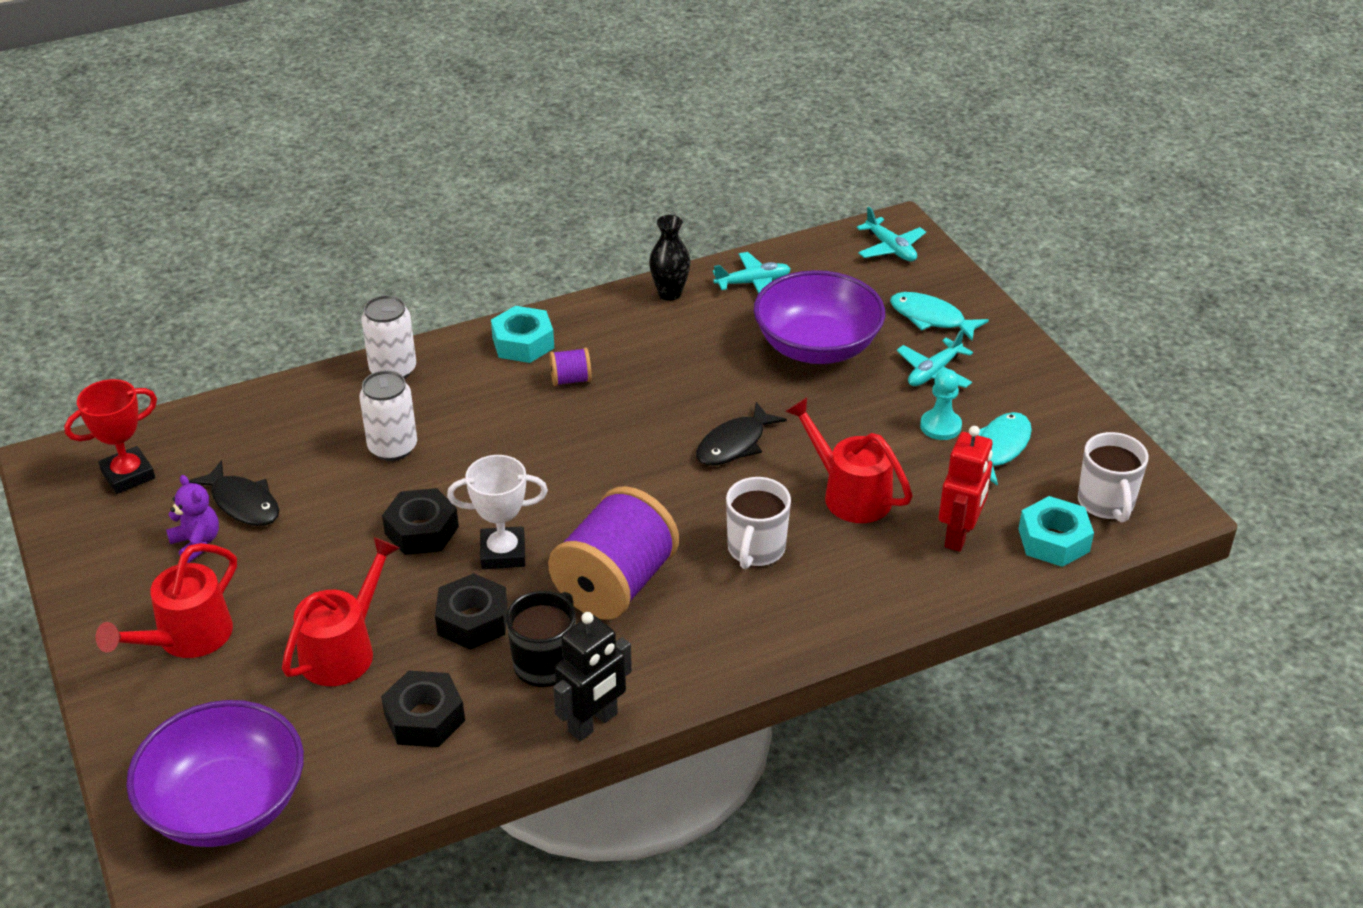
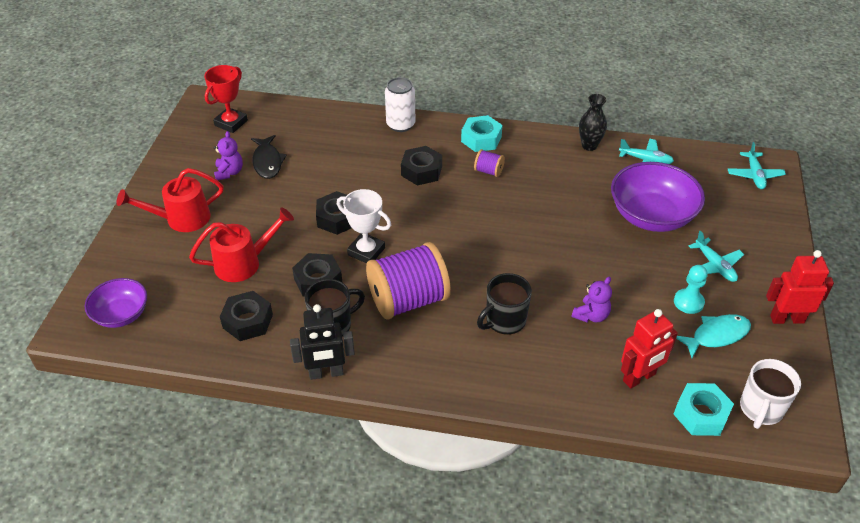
camera: 35 degrees right, 5 degrees up
(128, 475) = (231, 123): red trophy -> red trophy turned 60 degrees counterclockwise
(226, 805) = (121, 314): purple bowl -> purple bowl, size x0.60
(393, 447) = (363, 166): white can -> none
(480, 418) = (421, 171): none -> black nut
(734, 444) = (548, 252): black fish -> none
(755, 549) = (504, 321): white mug -> black mug
(848, 493) = (591, 315): red watering can -> purple teddy bear
(931, 318) = (743, 230): turquoise fish -> none
(934, 372) = (714, 266): turquoise plane -> turquoise plane turned 105 degrees counterclockwise
(1054, 395) = (787, 319): none -> red robot

